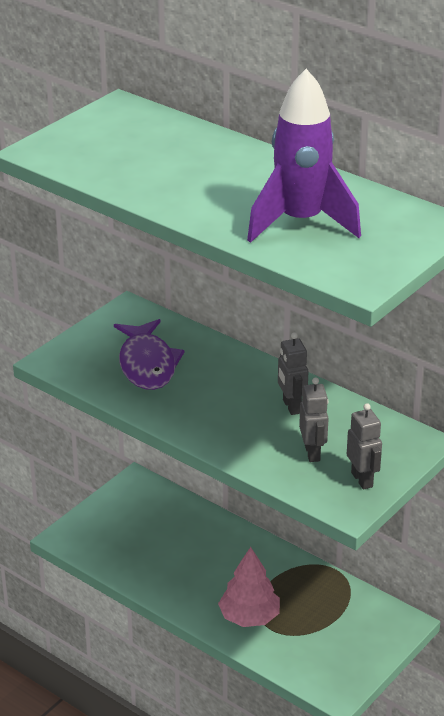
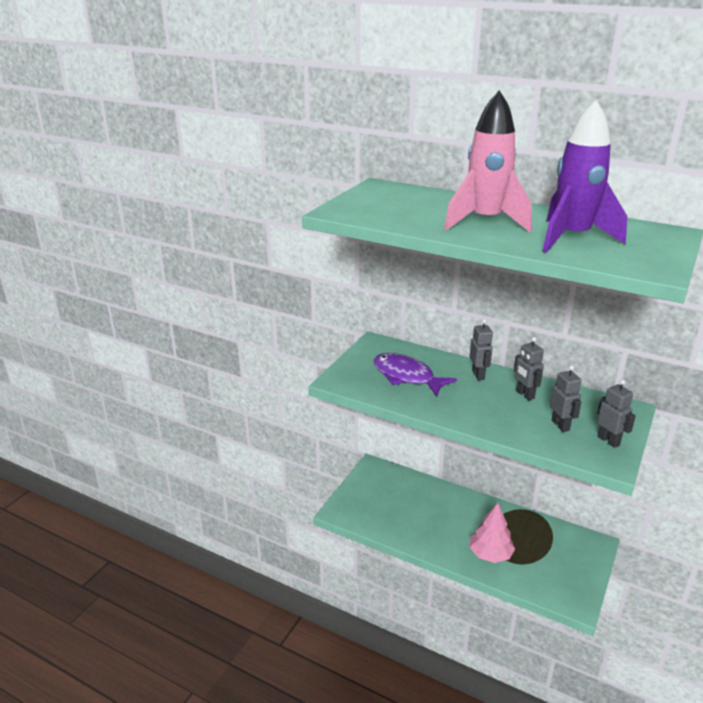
camera: 10 degrees left, 5 degrees down
(147, 364) = (406, 376): purple fish -> purple fish turned 150 degrees clockwise
(213, 185) = (485, 222): none -> pink rocket
(245, 372) = (478, 375): none -> grey robot

